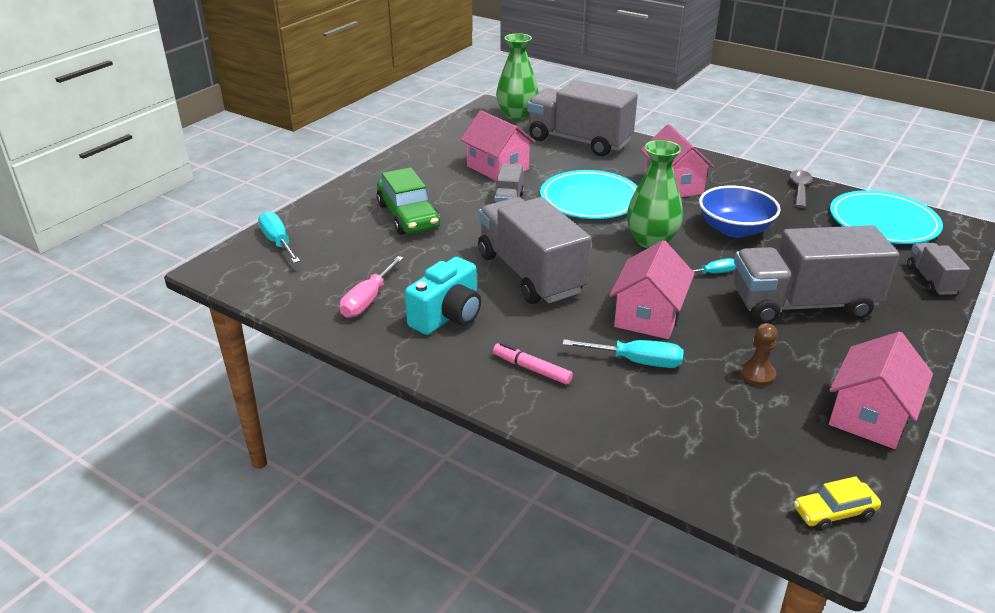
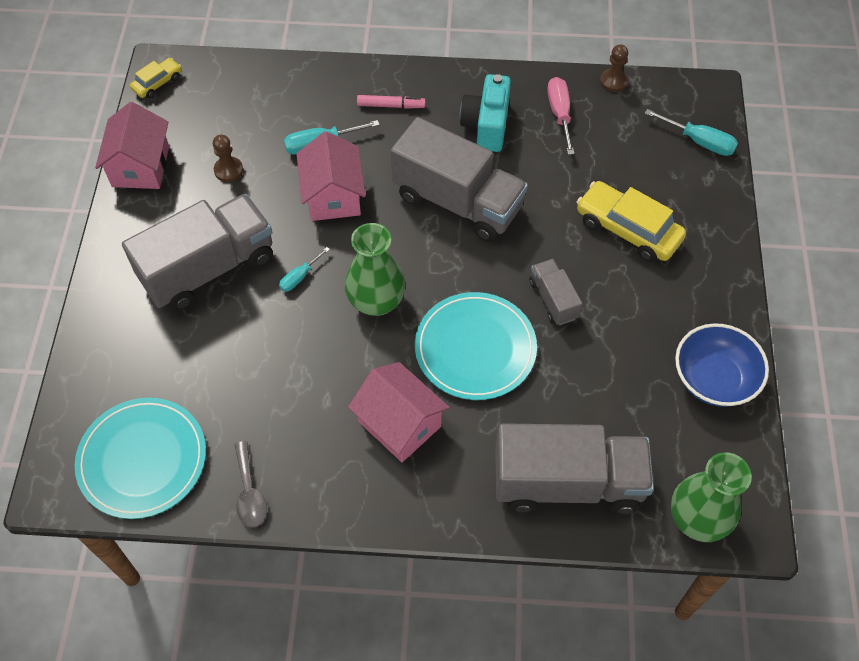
camera: 150 degrees right, 25 degrees up
(284, 306) = (613, 81): none -> brown pawn
(408, 216) = (628, 229): green car -> yellow car
(497, 168) = (615, 363): pink house -> none
(734, 229) = (301, 362): blue bowl -> blue bowl (713, 379)
(931, 280) = (90, 363): grey truck -> none

